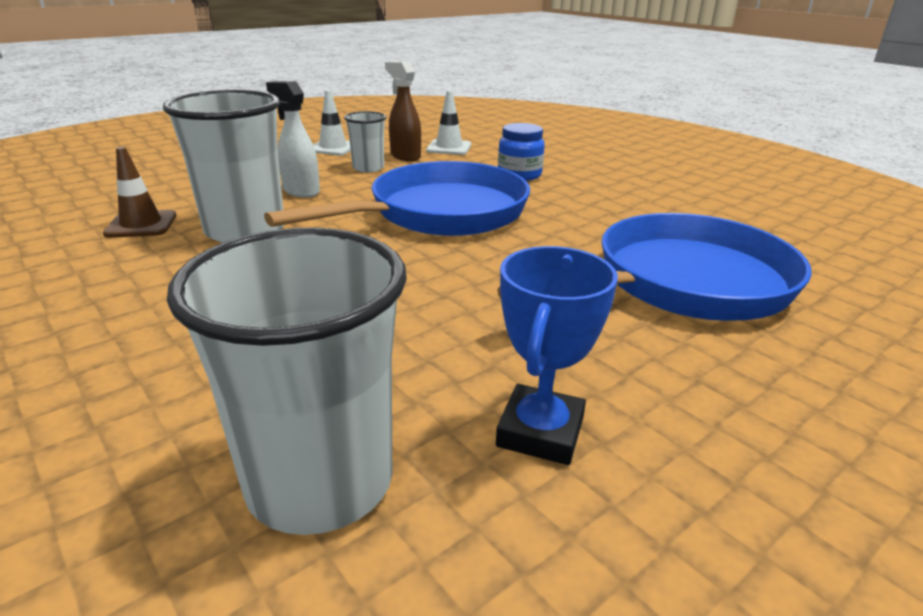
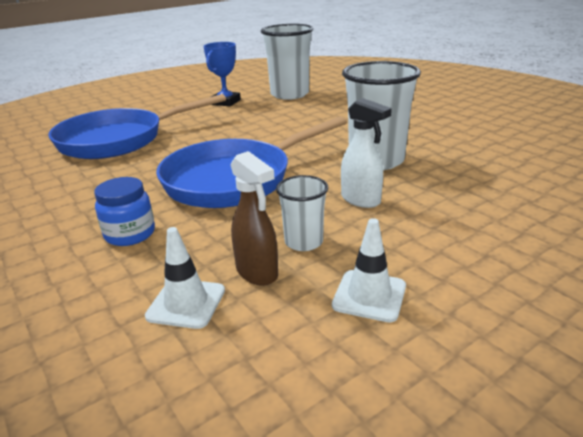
camera: 175 degrees left, 0 degrees up
(141, 225) = (456, 162): brown traffic cone -> none

